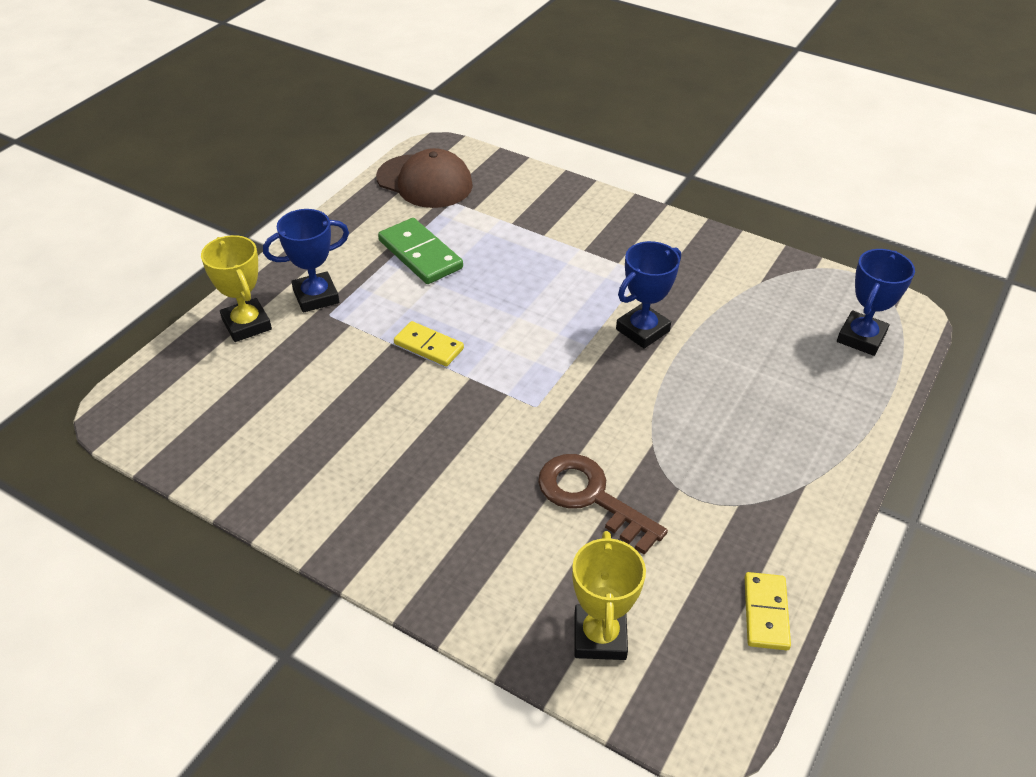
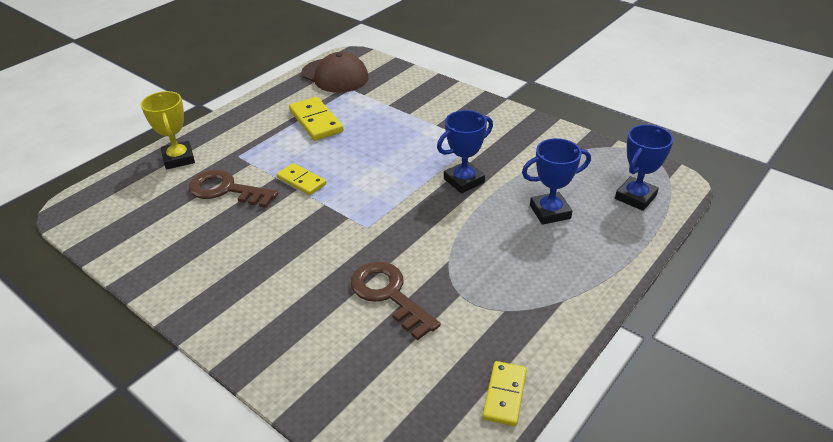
camera: 10 degrees right, 5 degrees down
(316, 296) = (233, 144): blue trophy -> blue trophy (550, 212)
(329, 367) = (226, 190): none -> brown key
(420, 254) = (316, 121): green domino -> yellow domino
(600, 636) = (364, 398): yellow trophy -> none

